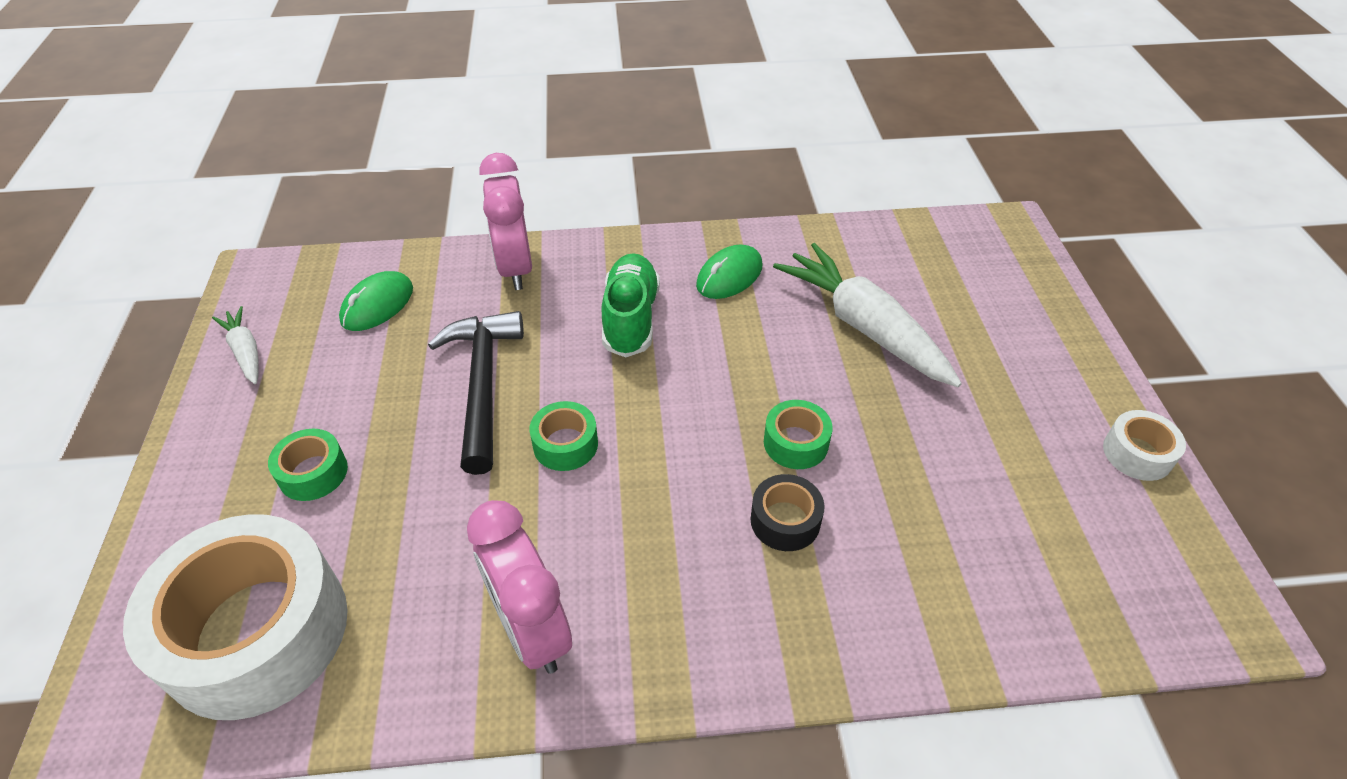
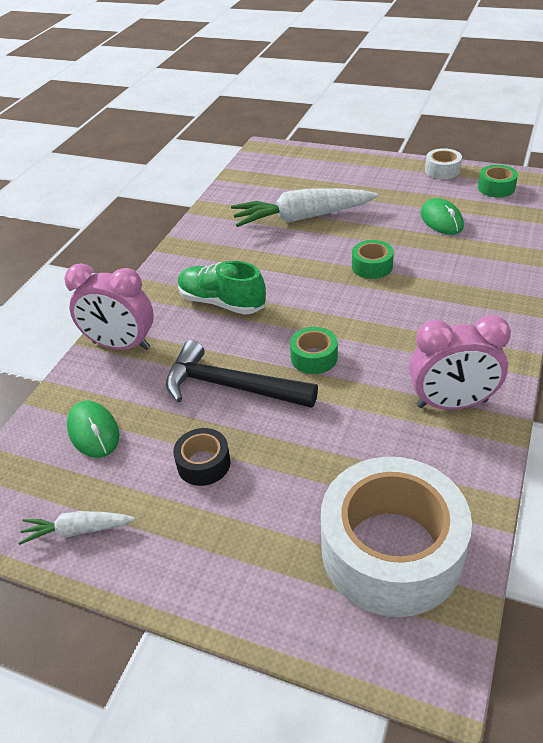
camera: 60 degrees left, 5 degrees down
(313, 473) = (255, 498): green tape -> green tape (496, 188)
(729, 276) = (218, 252): green mouse -> green mouse (441, 220)
(785, 520) = (424, 285): black tape -> black tape (203, 464)

